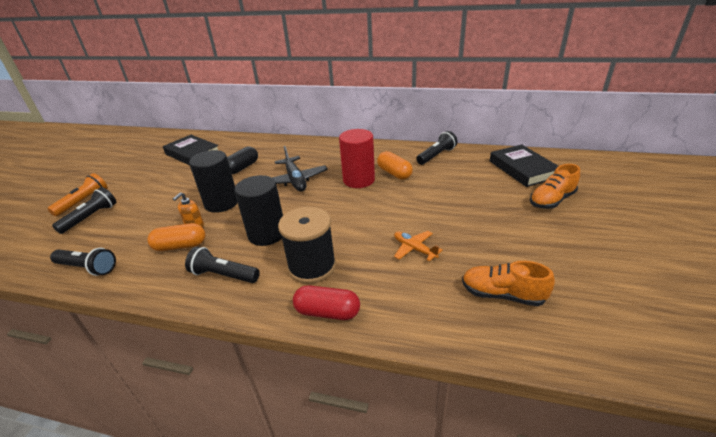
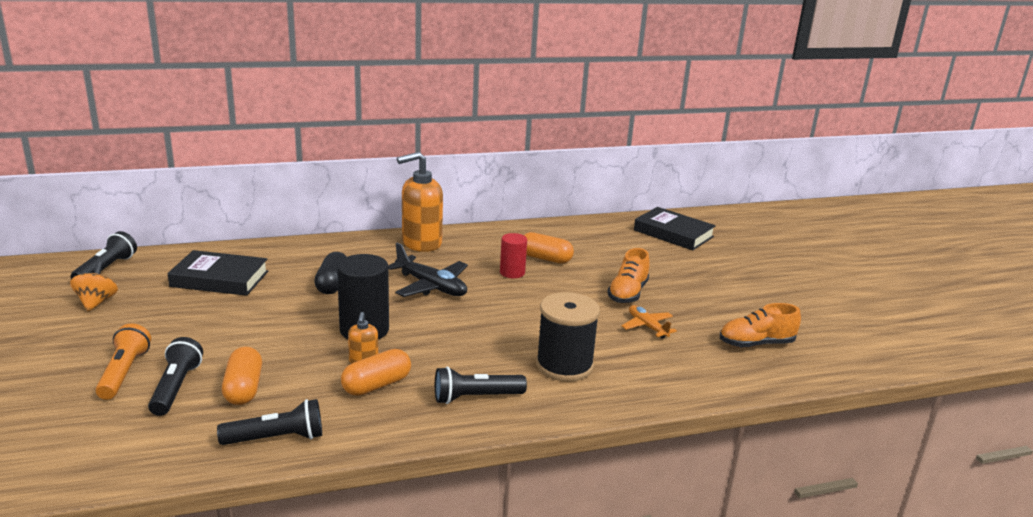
camera: 35 degrees left, 10 degrees down
(116, 227) = (243, 389): none -> orange capsule
(126, 157) = (96, 302): none -> orange spinning top
(267, 234) = (473, 348): black cylinder -> none
(324, 148) = (421, 243): none -> orange soap dispenser
(327, 312) = (626, 397): red capsule -> none
(359, 180) = (512, 273): red cylinder -> red cylinder, size x0.60
(414, 249) = (647, 327): orange plane -> orange plane turned 45 degrees clockwise
(436, 155) = (571, 232): black flashlight -> black flashlight (106, 269)
(551, 200) = (725, 259): orange shoe -> orange shoe (627, 293)

